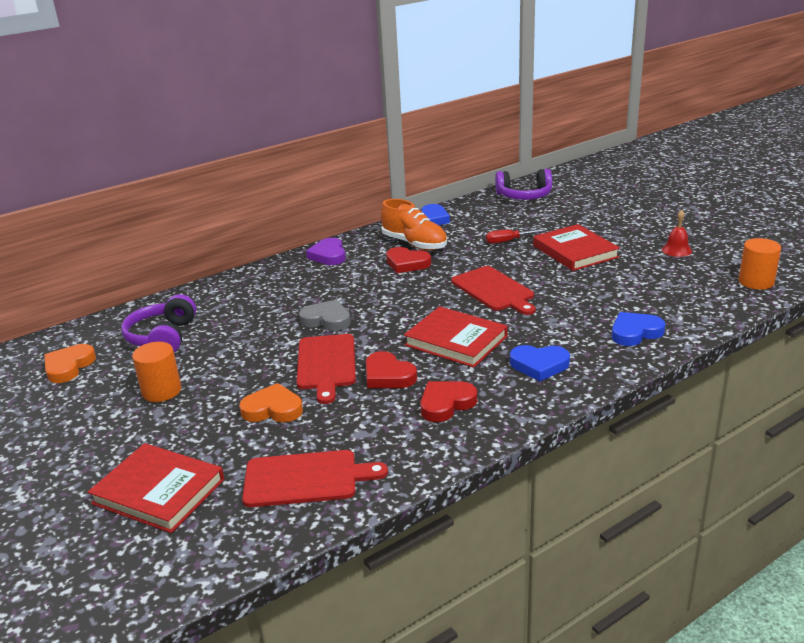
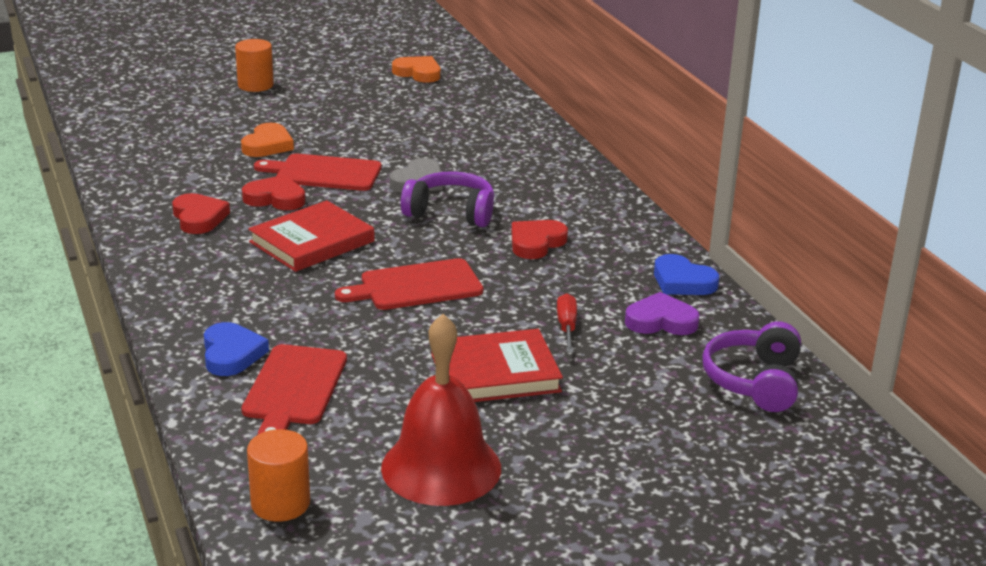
camera: 100 degrees right, 0 degrees up
(159, 491) = (195, 102): red book -> none
(161, 391) = (341, 105): orange cylinder -> orange cylinder (255, 85)
(163, 337) = (444, 108): purple headphones -> purple headphones (451, 212)
(306, 478) = (154, 150): red cutting board -> red cutting board (294, 388)
(328, 255) = (594, 198): purple heart -> purple heart (661, 321)
(388, 375) = (275, 198): red heart -> red heart turned 45 degrees clockwise
(414, 244) = (598, 256): orange shoe -> none
(539, 365) = (219, 277): blue heart -> none
(676, 250) = (441, 467): red bell -> red bell, size x2.27

